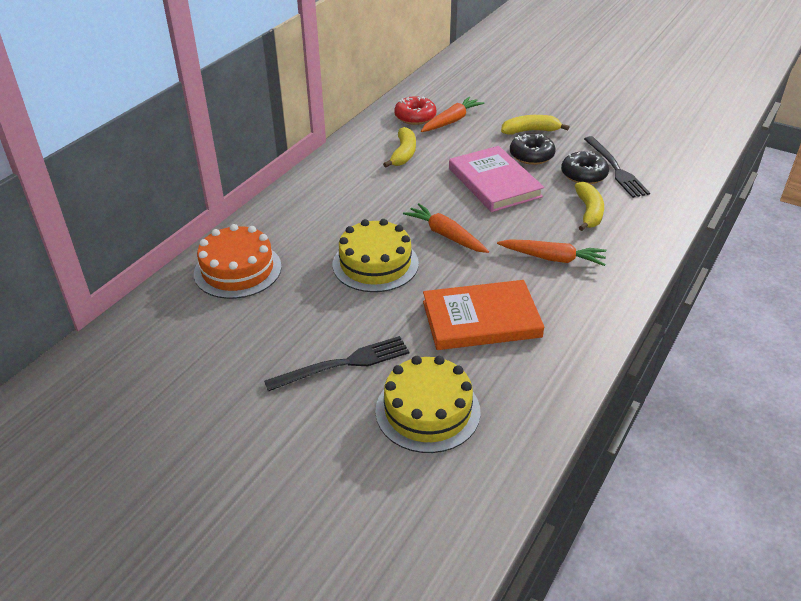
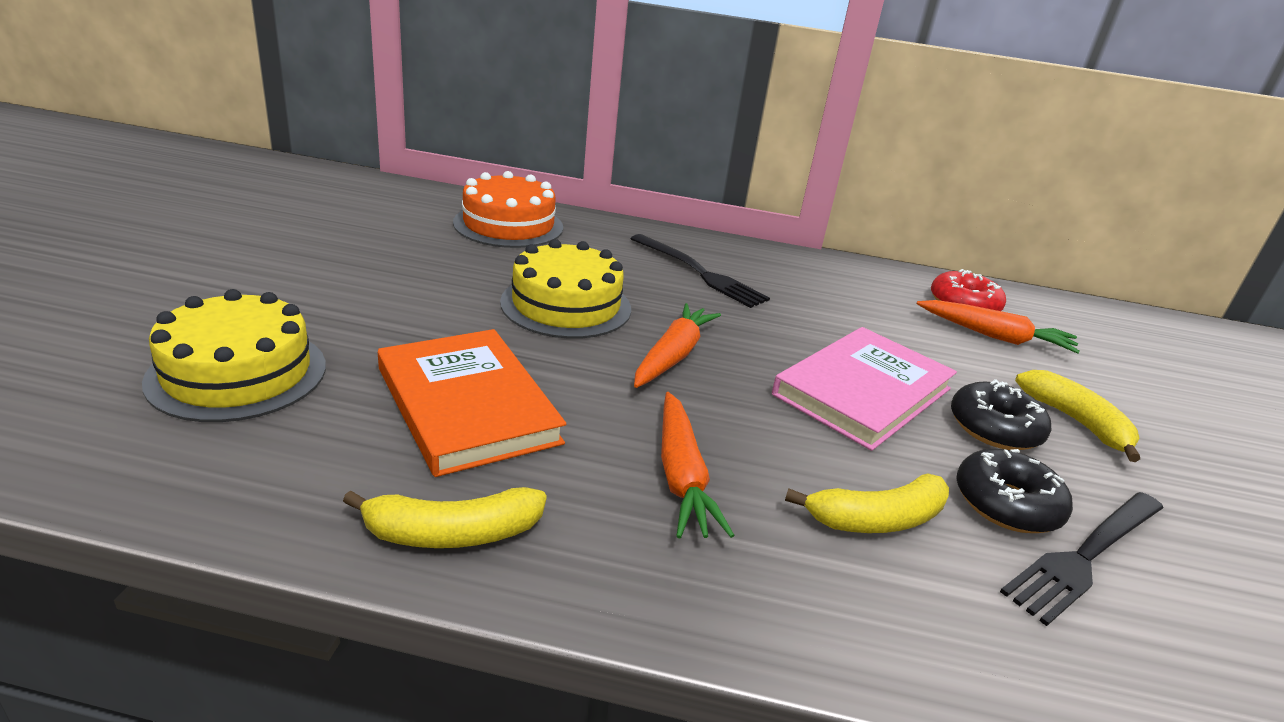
camera: 65 degrees right, 10 degrees down
(343, 364) = (339, 302): black fork -> black fork (699, 272)
(403, 154) = (854, 303): yellow banana -> yellow banana (452, 533)

